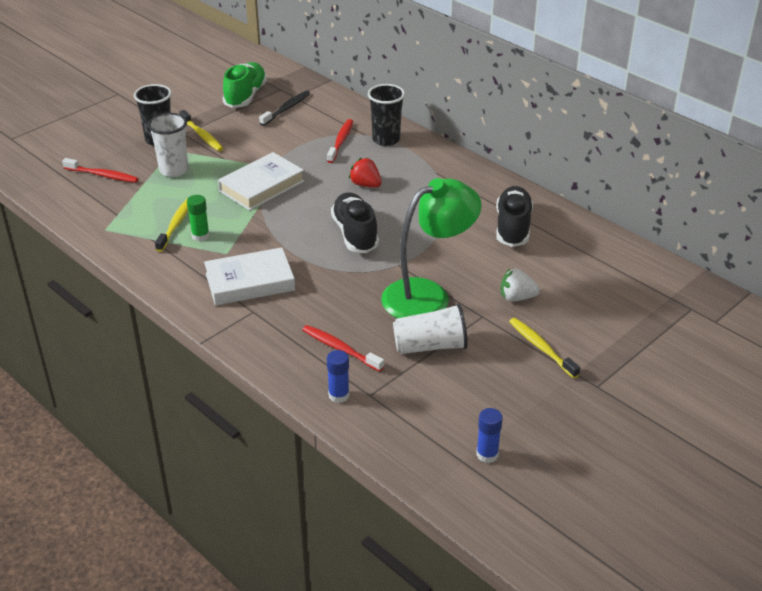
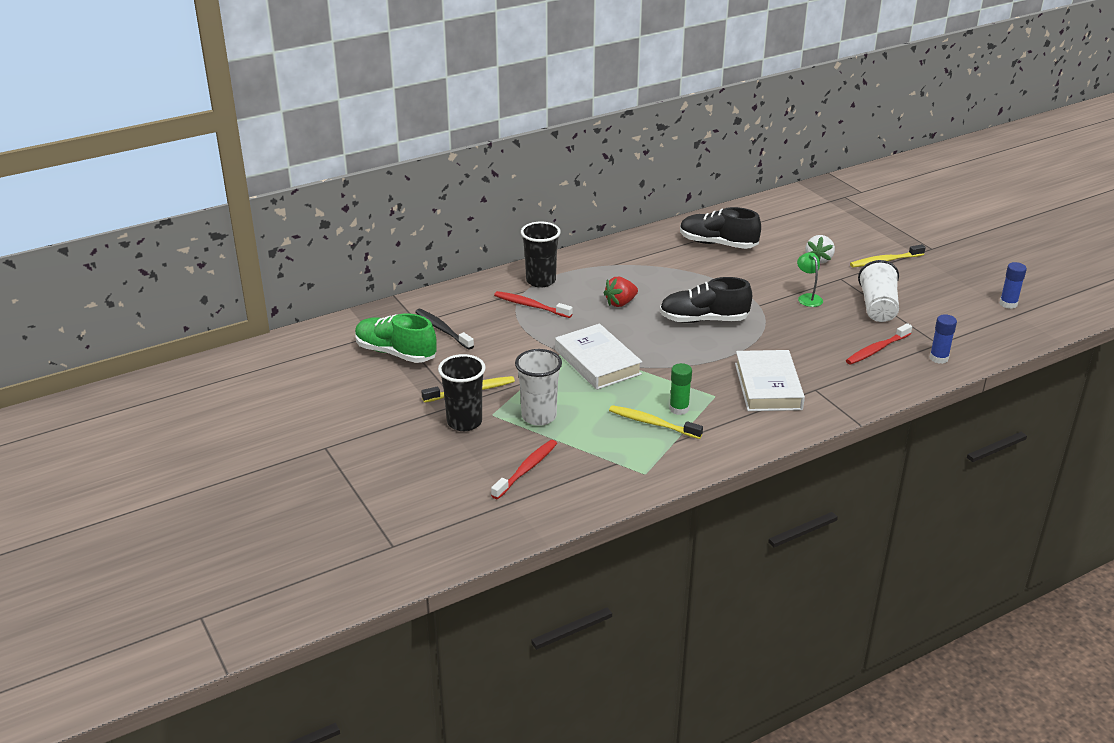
camera: 75 degrees left, 5 degrees down
(428, 295) = (808, 298): green lamp -> green lamp, size x0.40

